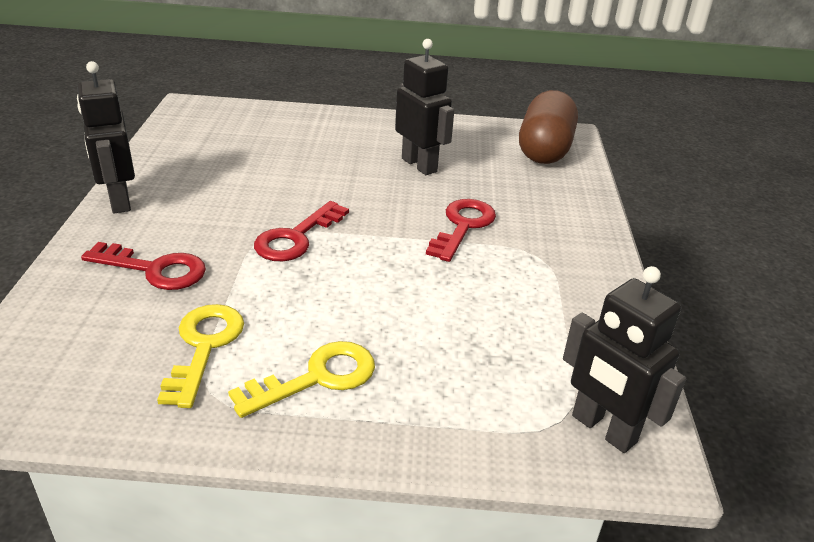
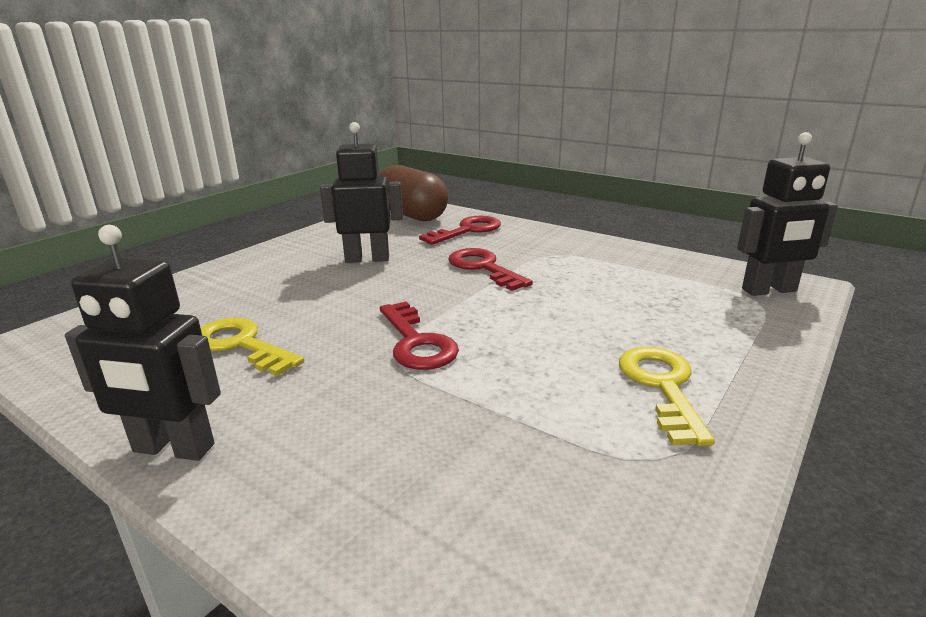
camera: 55 degrees left, 10 degrees down
(154, 269) = (380, 450): red key -> red key (467, 230)
(204, 346) = (571, 445): yellow key -> yellow key (241, 345)

